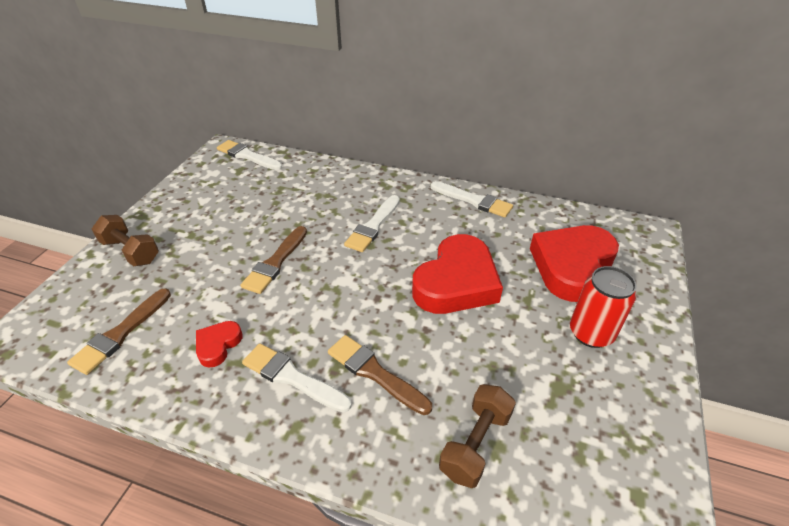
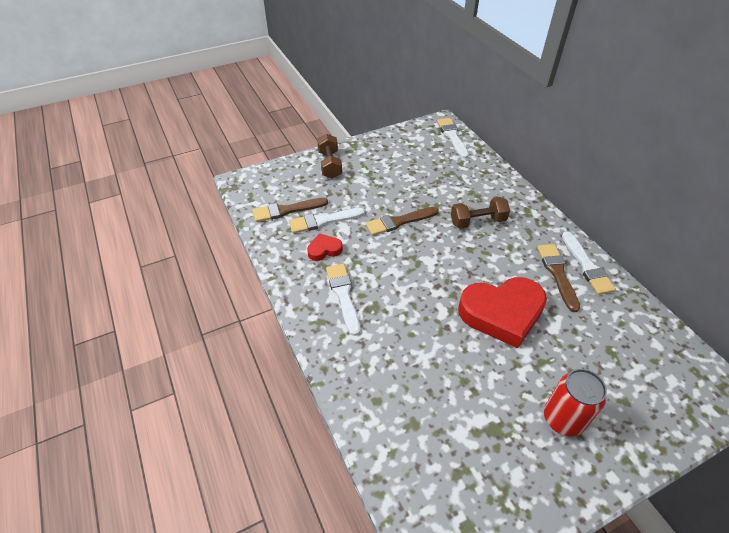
camera: 45 degrees right, 5 degrees up
(373, 226) = (486, 237): white brush -> white brush (323, 221)
(375, 373) = (389, 328): brown brush -> brown brush (557, 274)
(475, 444) = (402, 411): brown dumbbell -> brown dumbbell (477, 221)
(571, 266) = (610, 367): red heart -> none

